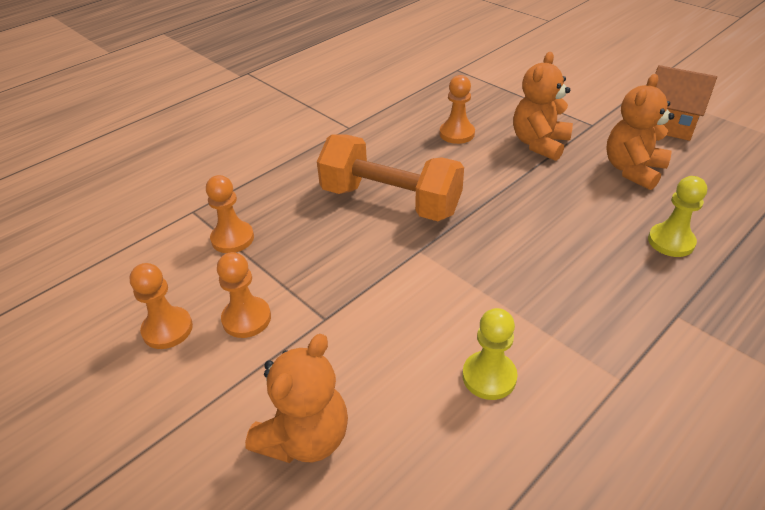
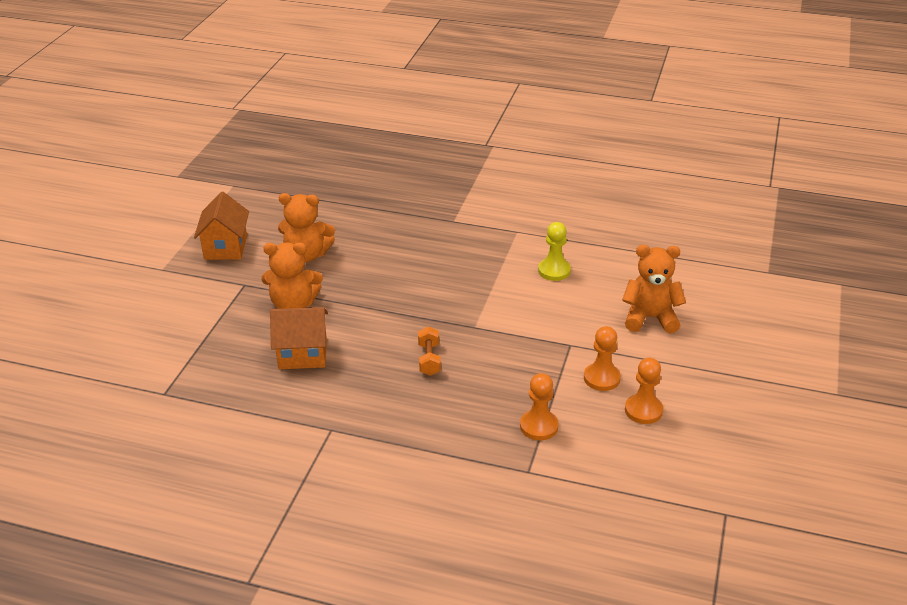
camera: 120 degrees left, 5 degrees down
(390, 201) = (429, 359): orange dumbbell -> orange dumbbell, size x0.43
(457, 133) = (303, 354): orange pawn -> orange house
(671, 241) = (385, 230): yellow pawn -> none

